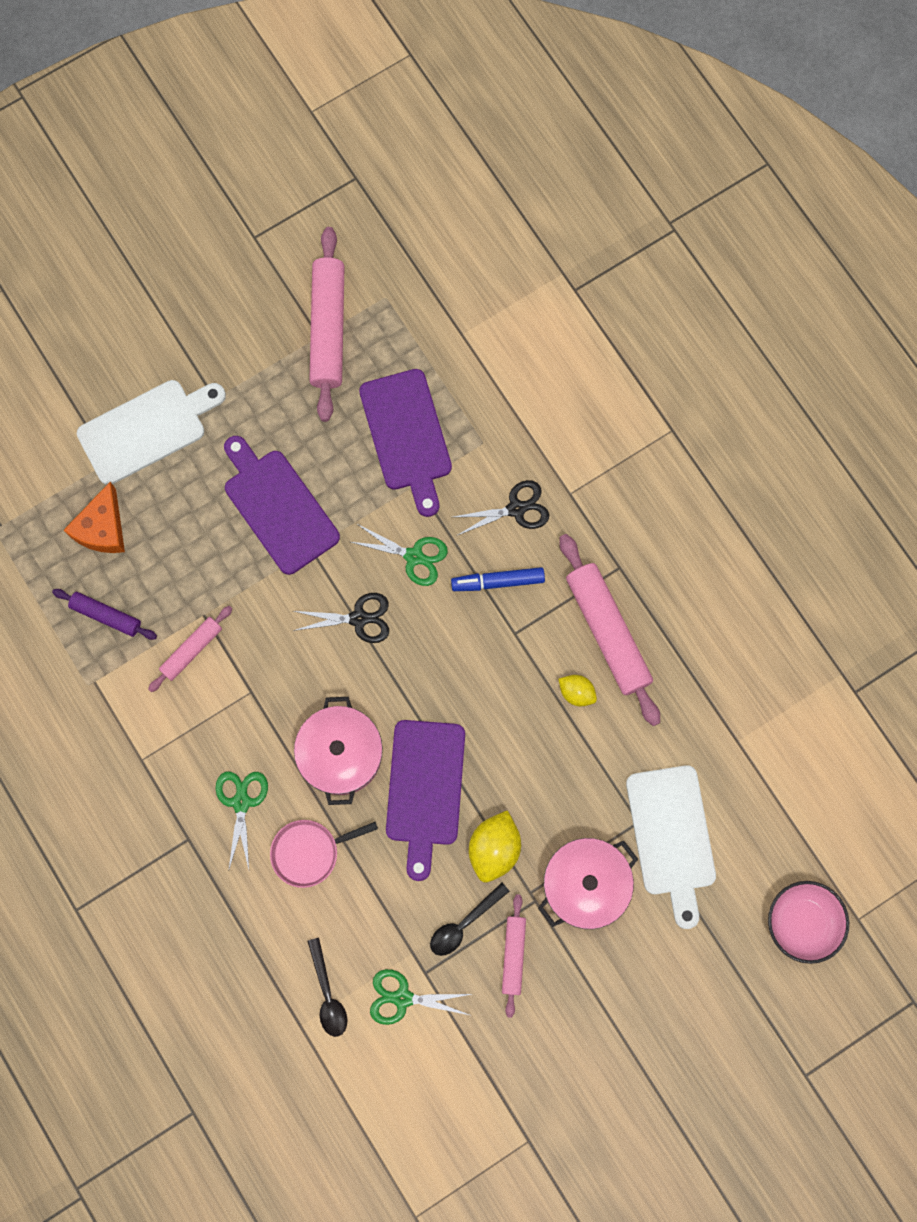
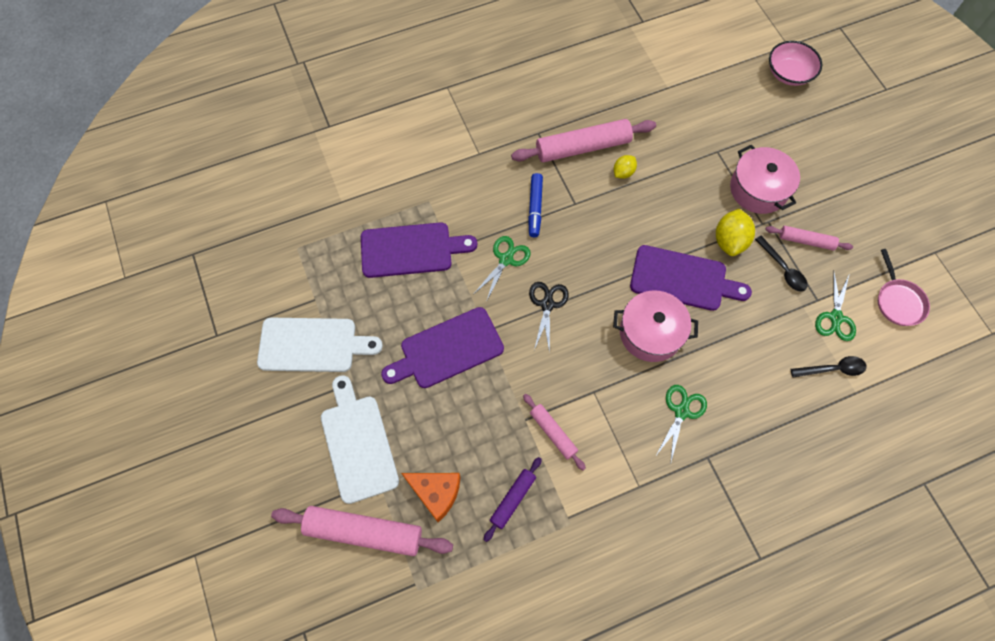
camera: 80 degrees left, 10 degrees down
(241, 802) = (681, 411): green scissors -> green scissors turned 105 degrees clockwise
(309, 852) = (724, 366): pink pan -> pink pan (898, 301)
(328, 329) = (311, 292): pink rolling pin -> pink rolling pin (364, 532)
(494, 848) = (729, 241): yellow lemon -> yellow lemon turned 75 degrees clockwise
(516, 509) = (483, 188): black scissors -> none
(671, 837) = (729, 134): white cutting board -> white cutting board (313, 345)

